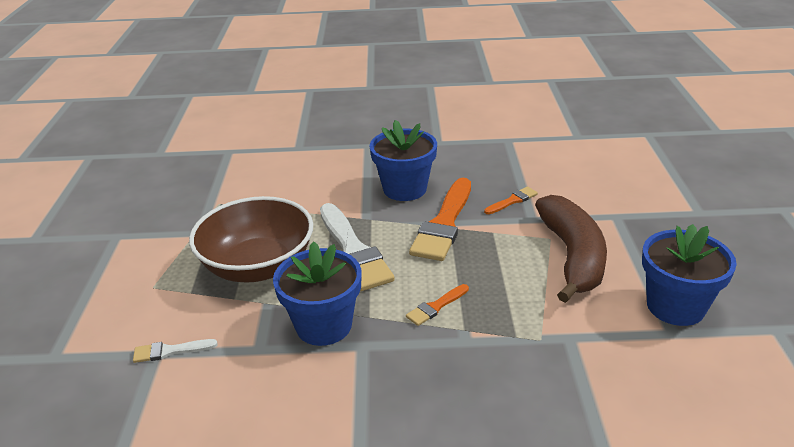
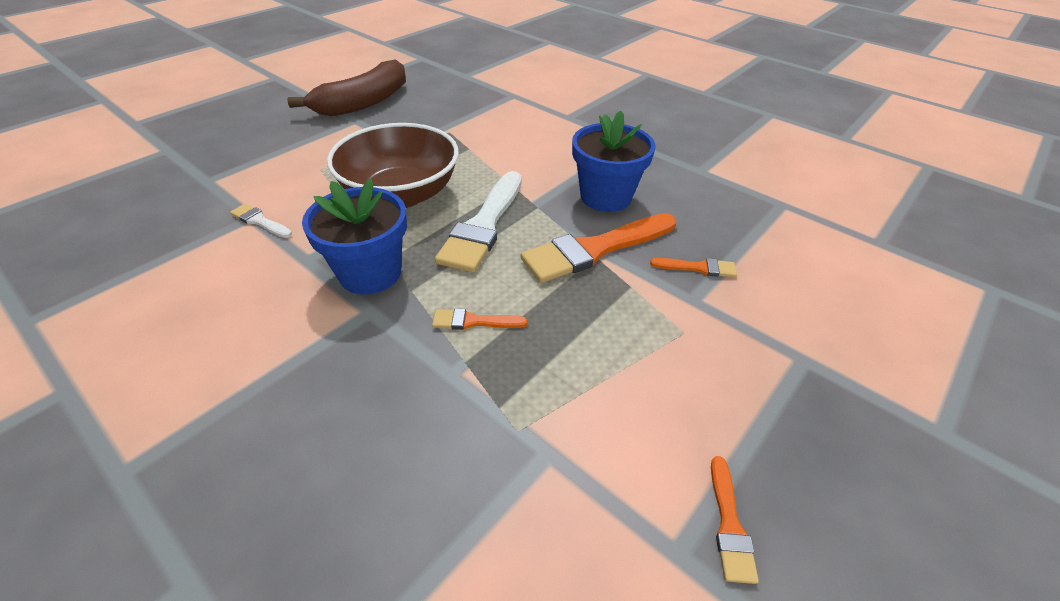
camera: 40 degrees right, 10 degrees up
(572, 256) = (681, 368): brown banana -> brown banana (364, 103)
(675, 306) = (729, 525): blue flower pot -> orange brush

